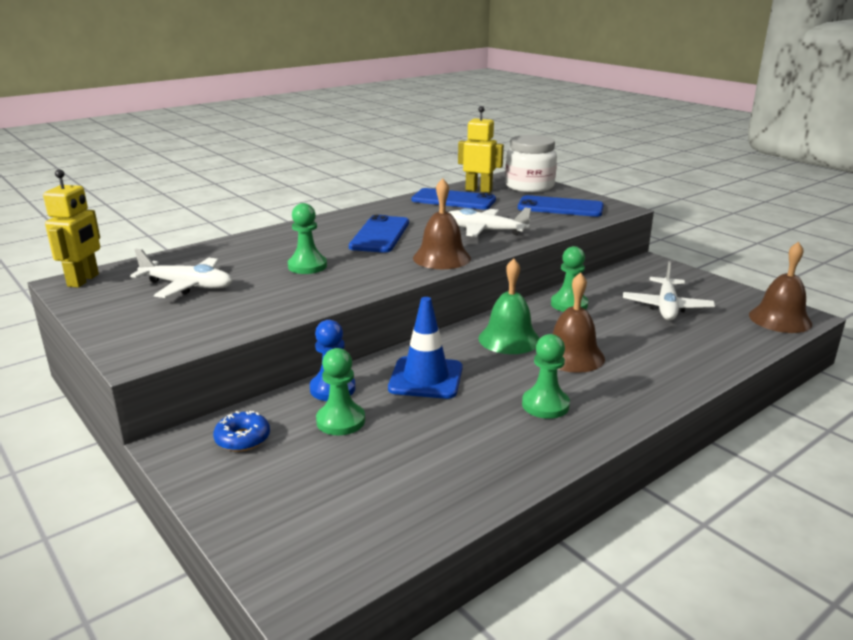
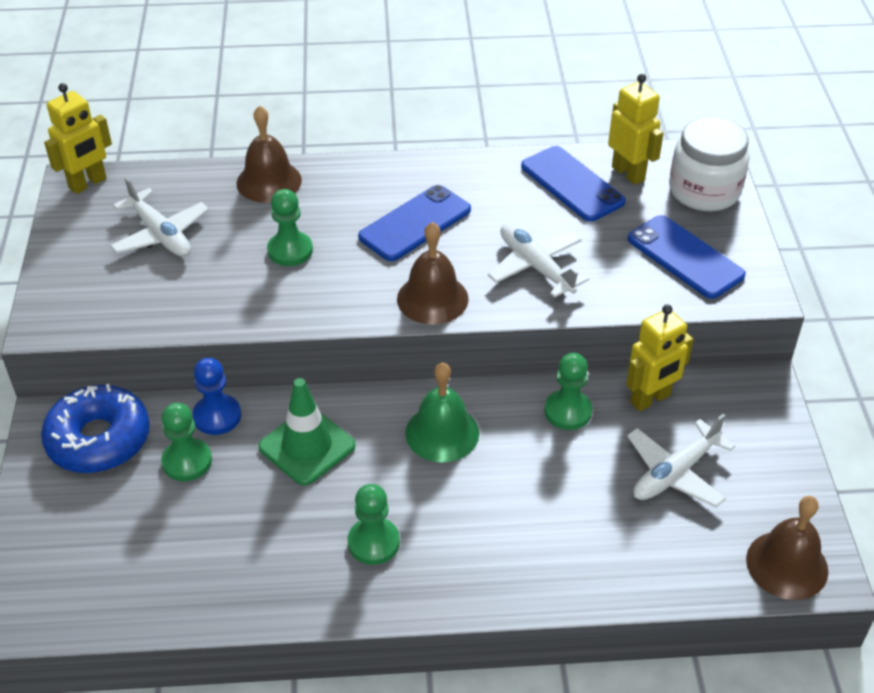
camera: 35 degrees right, 20 degrees up
(242, 439) = (99, 439): blue donut -> blue donut, size x1.97
(426, 378) = (307, 446): blue traffic cone -> green traffic cone
(572, 356) = (476, 492): brown bell -> brown bell (269, 181)
(605, 285) = (650, 399): none -> yellow robot

